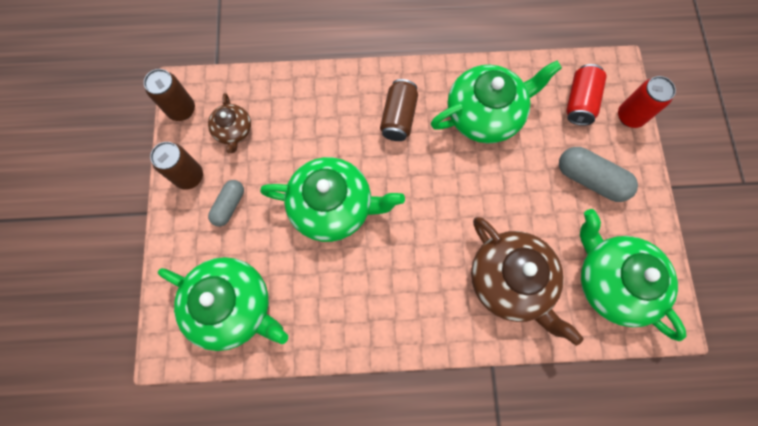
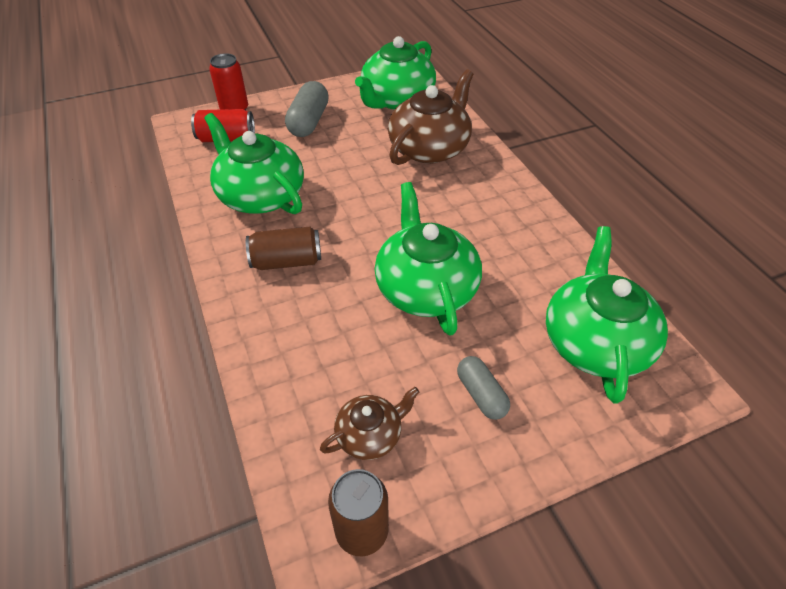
camera: 110 degrees left, 25 degrees down
(189, 176) = (466, 465): brown can -> none
(229, 205) = (481, 394): grey capsule -> grey capsule turned 60 degrees clockwise

